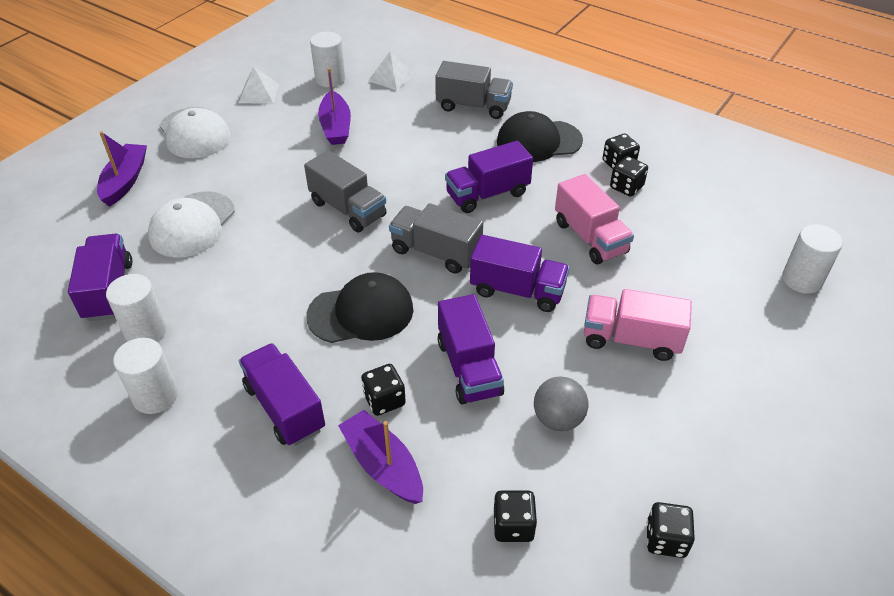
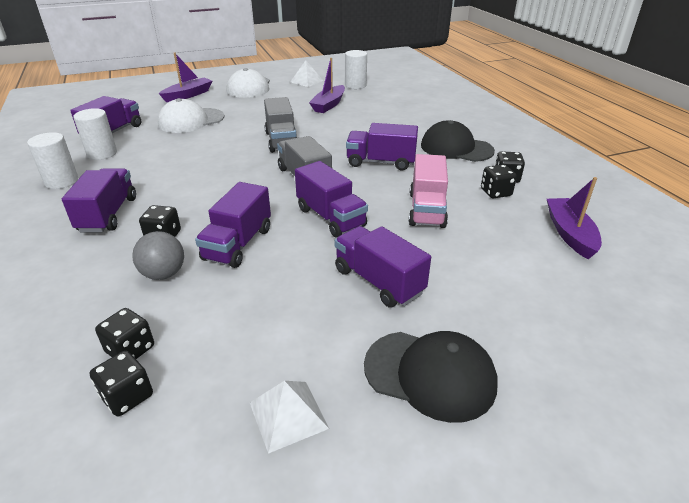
camera: 35 degrees right, 10 degrees down
(361, 312) = (216, 189): black cap -> black cap (430, 374)
(383, 465) = (111, 269): purple boat -> purple boat (569, 234)
(391, 77) = (394, 93): white pyramid -> white pyramid (288, 415)
(473, 106) = (431, 119): grey truck -> none
(558, 419) = (254, 302): grey ball -> grey ball (164, 274)
(631, 339) = (378, 281): pink truck -> purple truck
(665, 539) = (221, 433): black dice -> black dice (127, 396)
(802, 279) = (601, 312): white cylinder -> none

